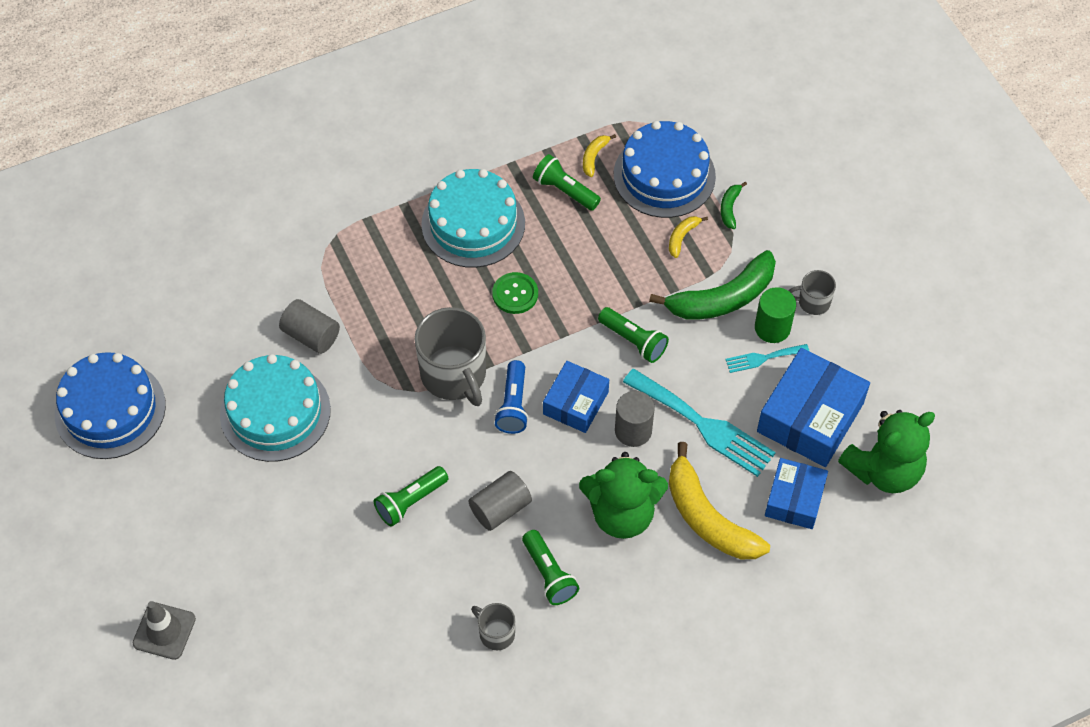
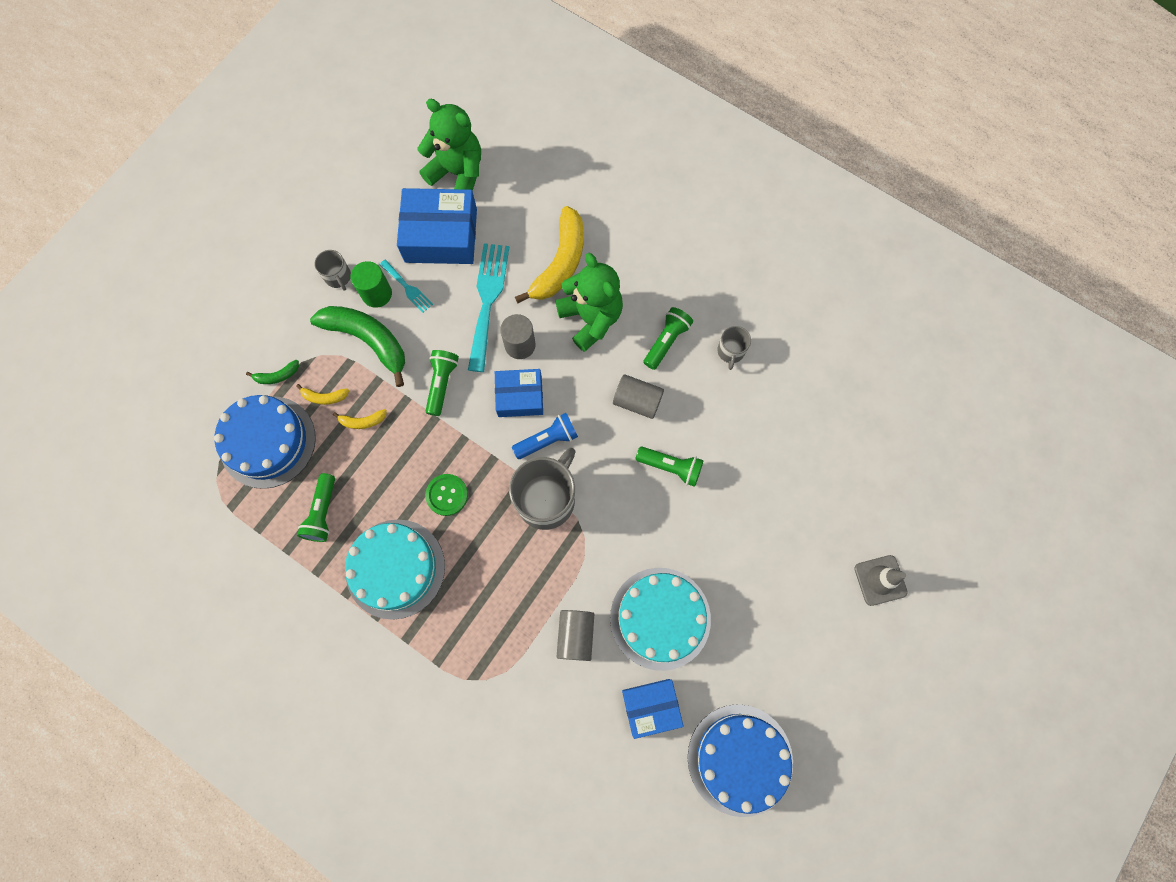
camera: 120 degrees left, 15 degrees up
(594, 157) = (275, 508): yellow banana -> yellow banana (363, 421)
(794, 499) = (513, 216): blue box -> blue box (651, 707)

